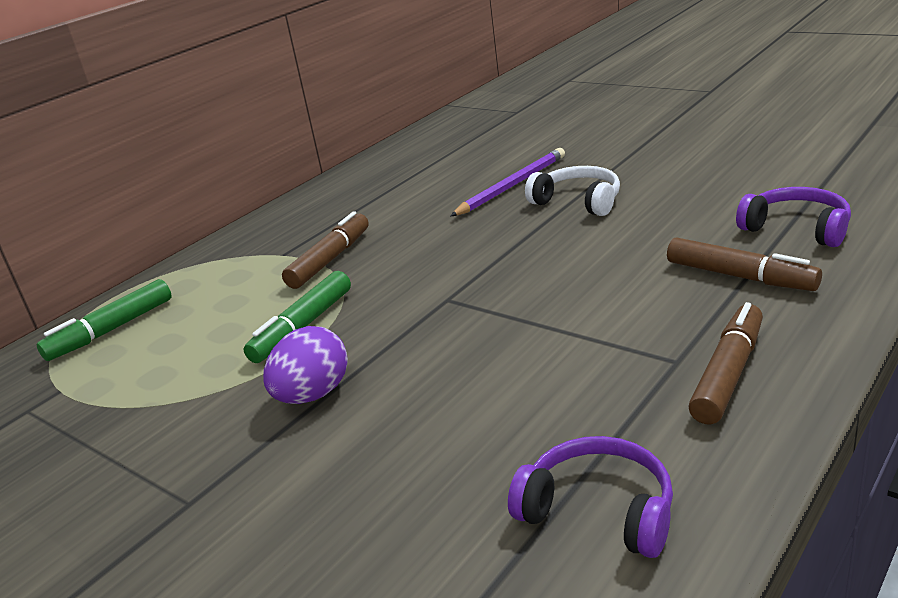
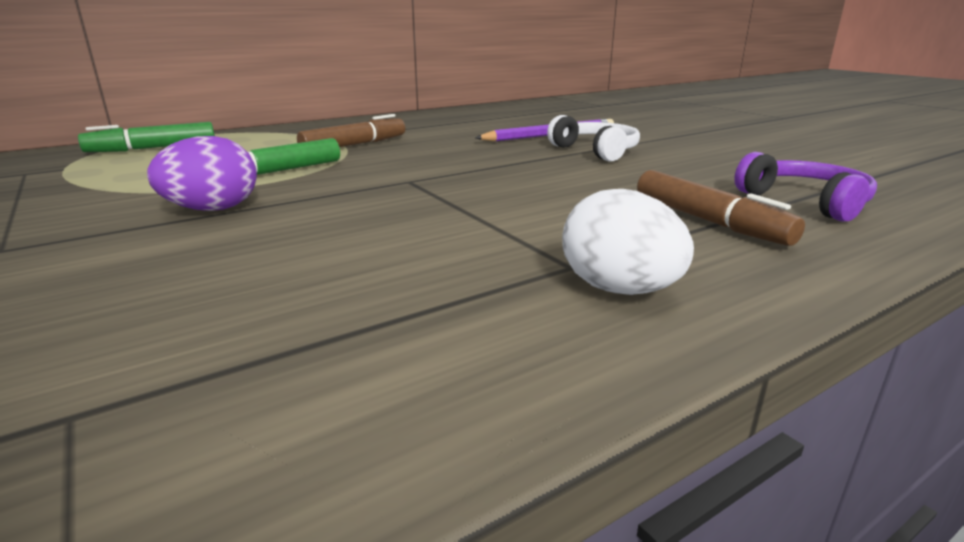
camera: 15 degrees right, 5 degrees down
(599, 510) = (318, 371): purple headphones -> none
(728, 374) = (619, 290): brown marker -> white egg

